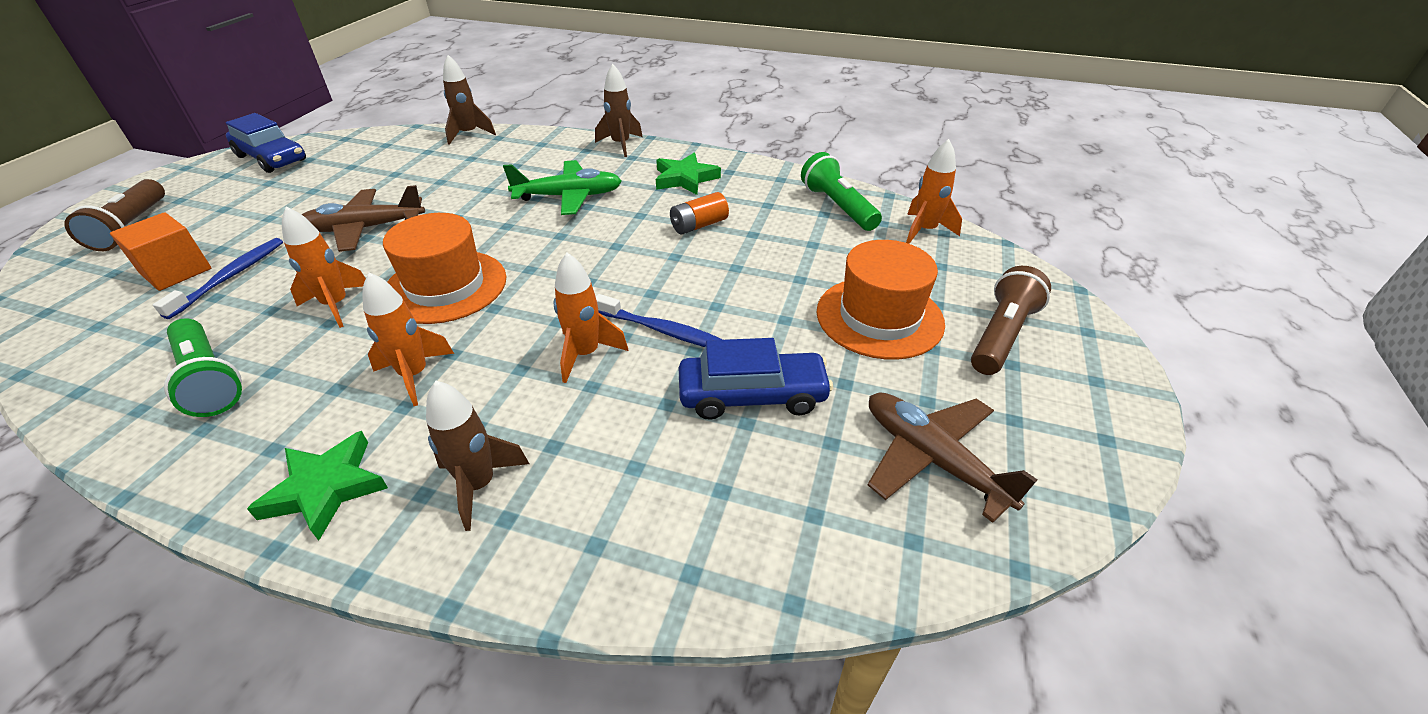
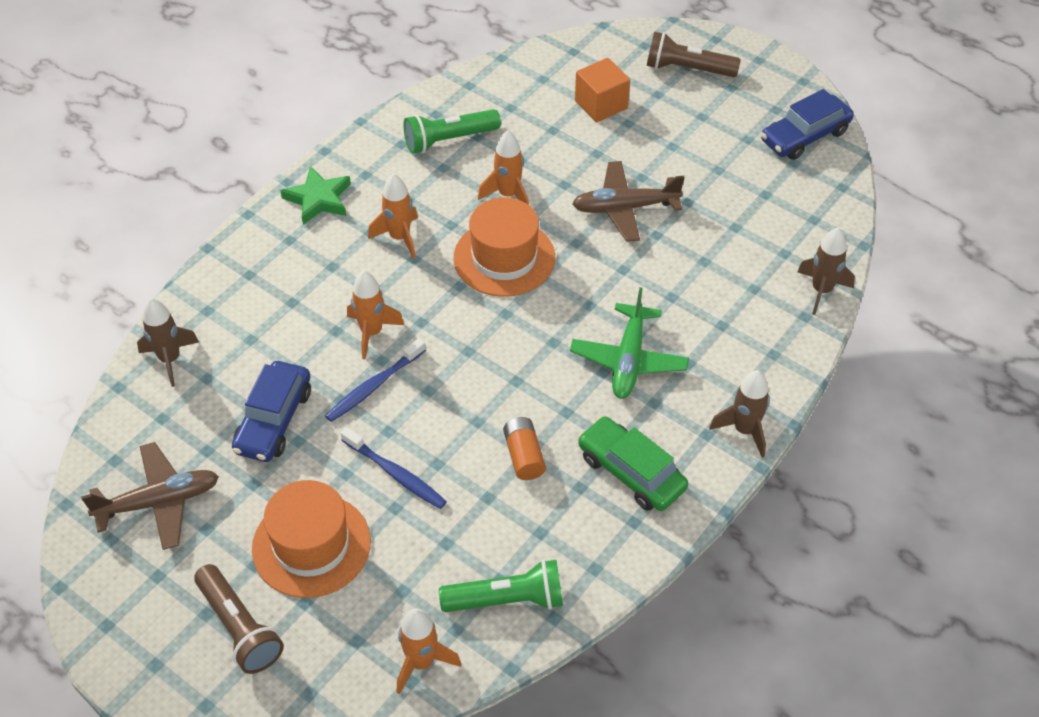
camera: 110 degrees right, 10 degrees up
(230, 277) = (578, 134): blue toothbrush -> blue toothbrush (395, 474)
(365, 228) = (625, 208): brown plane -> brown plane turned 105 degrees counterclockwise
(479, 485) = (280, 264): brown rocket -> brown rocket (170, 359)
(685, 178) = (631, 472): green star -> green car

